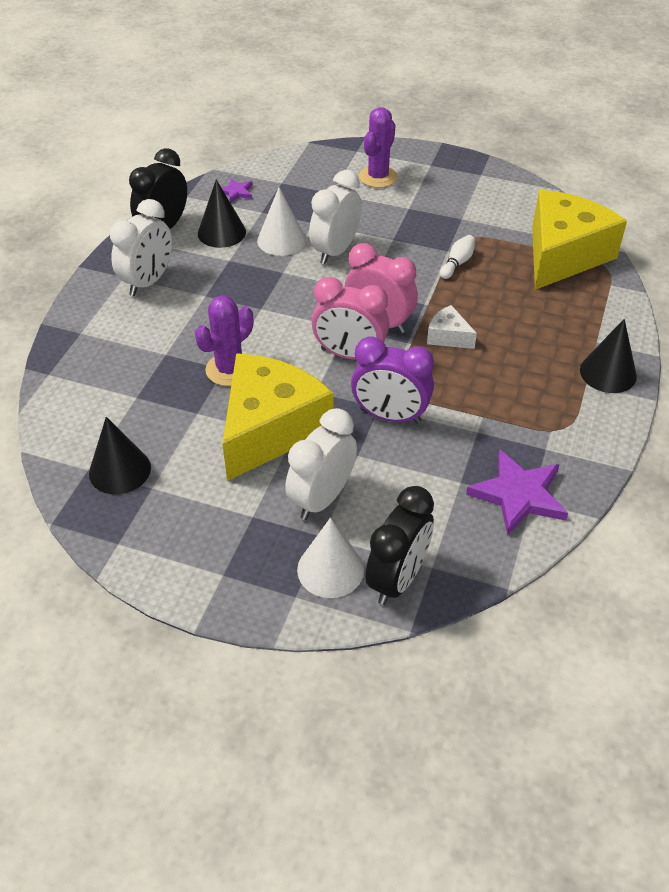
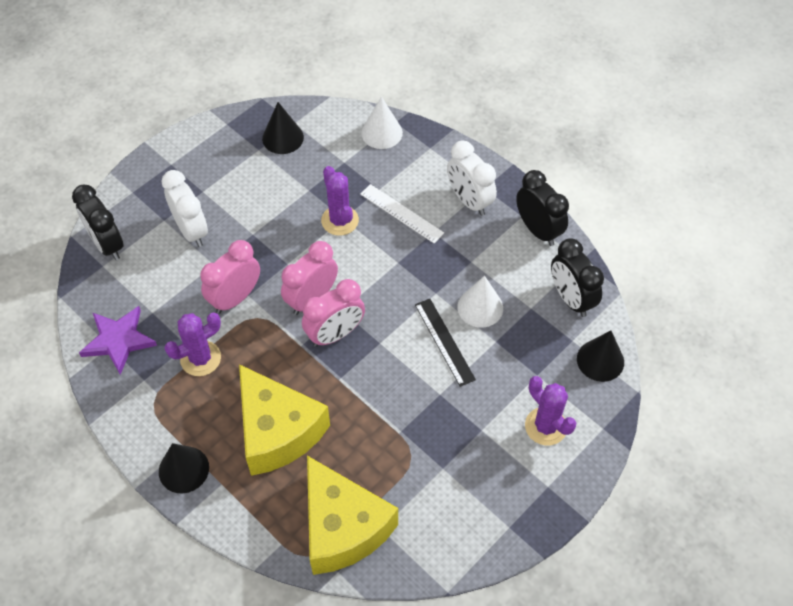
camera: 115 degrees right, 10 degrees up
(192, 325) = (401, 213): none -> white ruler
(221, 232) = (512, 268): black cone -> black cone (600, 360)
(236, 192) = (571, 299): purple star -> black clock
(270, 429) = (268, 224): yellow cheese -> yellow cheese (277, 431)
(330, 569) = (137, 215): white cone -> white cone (381, 133)
(335, 251) = (444, 341): white clock -> black ruler
(390, 416) = (235, 298): purple clock -> pink clock
(448, 336) = (292, 375): white cheese -> none
(457, 263) = (378, 429): white bowling pin -> none
(484, 412) = (200, 358): none -> purple cactus

